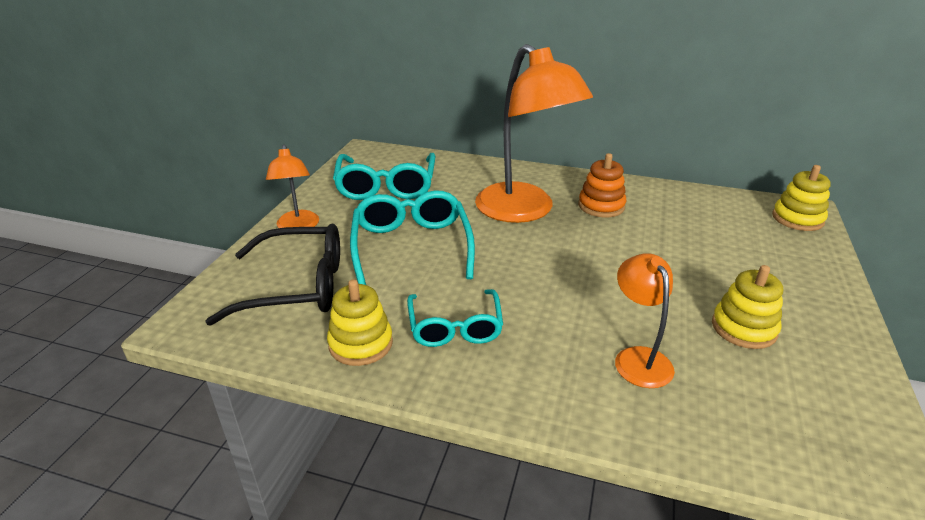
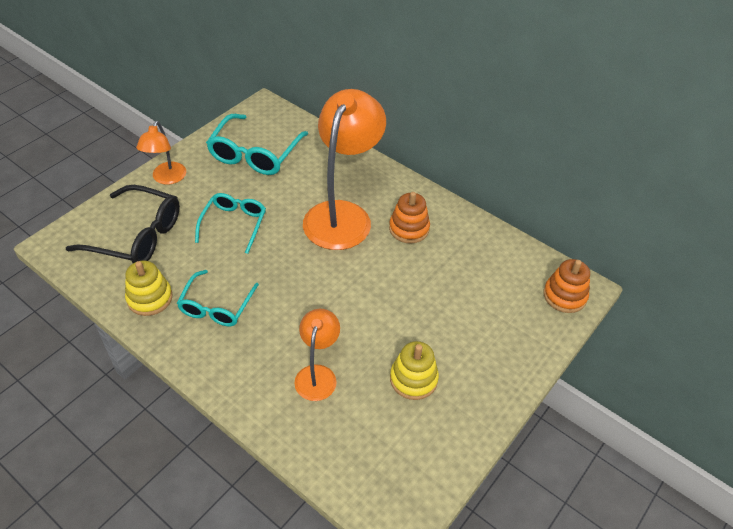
camera: 20 degrees right, 15 degrees up
(411, 247) = (234, 224): turquoise glasses -> turquoise glasses, size x0.66
(524, 211) = (342, 215): orange lamp -> orange lamp turned 150 degrees counterclockwise
(797, 219) = (564, 296): yellow stacking toy -> orange stacking toy

